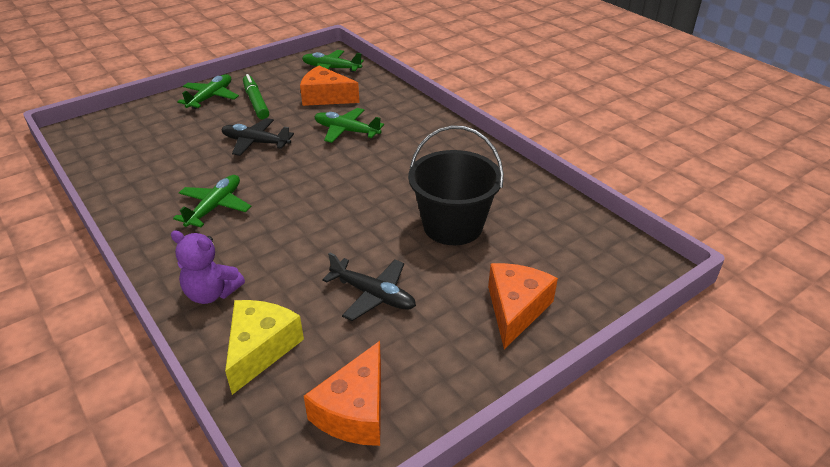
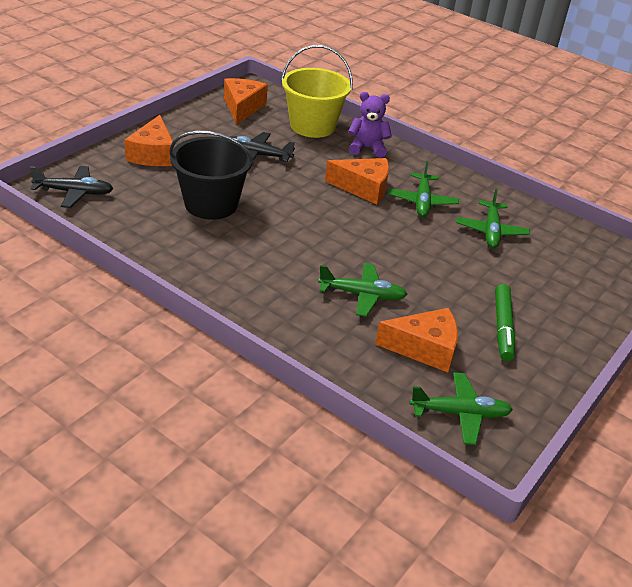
camera: 160 degrees right, 0 degrees up
(211, 97) = (564, 329): green plane -> green plane (491, 231)
(255, 143) = (448, 268): black plane -> black plane (74, 192)
(256, 102) = (503, 327): green marker -> green marker turned 45 degrees clockwise
(260, 349) = (312, 126): yellow cheese -> yellow bucket
(267, 230) = (363, 188): none -> orange cheese

